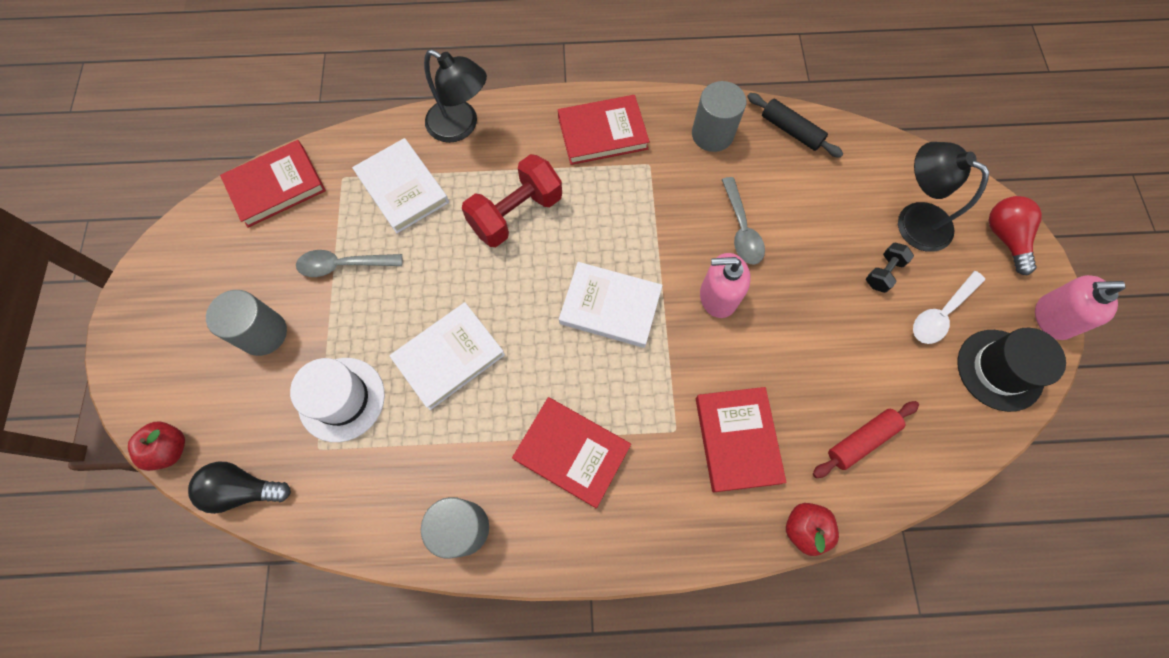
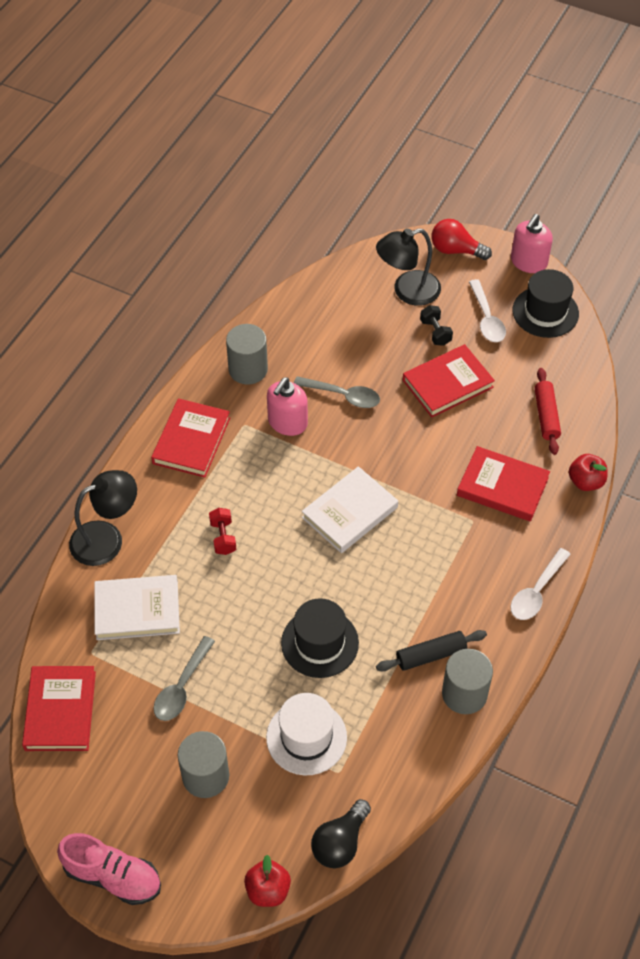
camera: 60 degrees left, 15 degrees down
(137, 312) = (113, 876): none -> pink shoe
(449, 357) = (320, 643): white book -> black hat
(516, 214) = (223, 537): red dumbbell -> red dumbbell, size x0.50
(572, 452) = (449, 594): red book -> red book (447, 384)
(628, 544) = (537, 591): none -> white spoon
(718, 296) = (387, 440): pink soap dispenser -> pink soap dispenser (287, 422)
(791, 130) = (282, 319): black rolling pin -> black rolling pin (431, 655)

